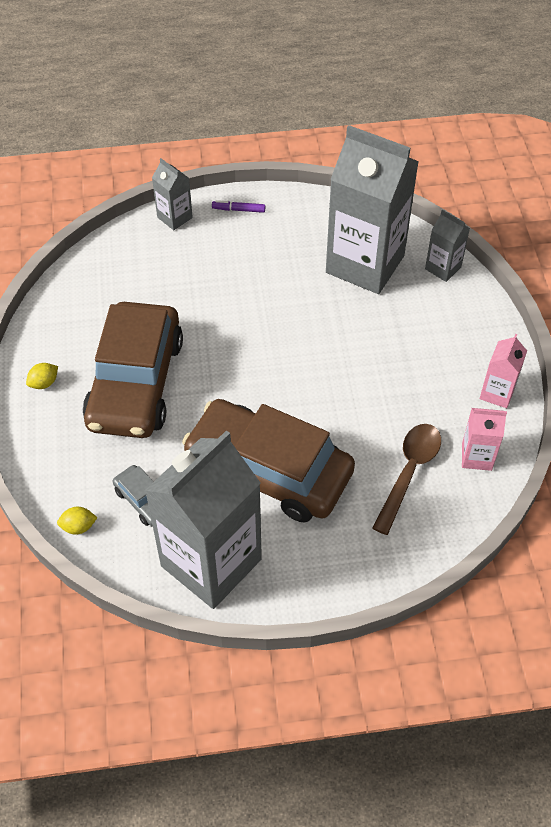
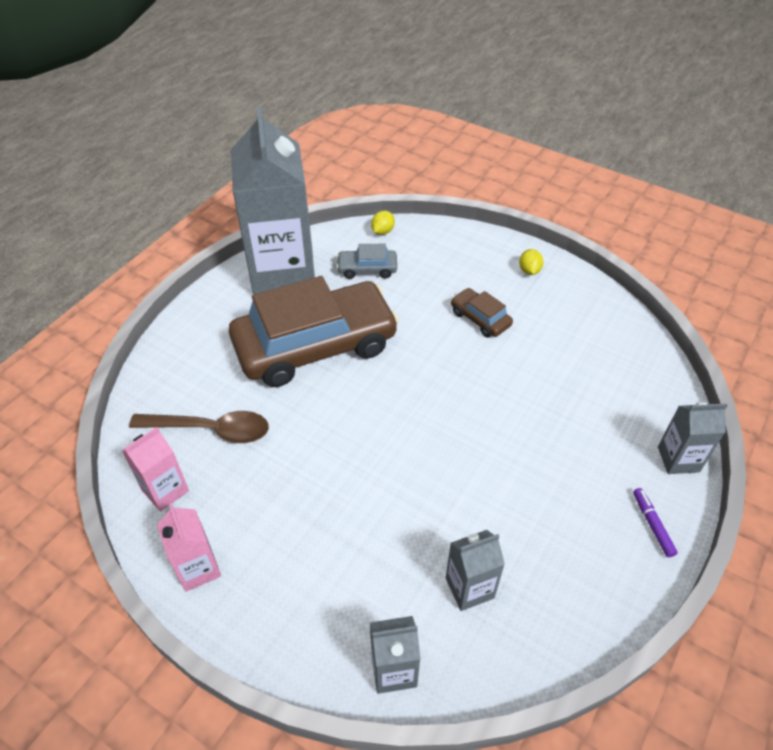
camera: 130 degrees right, 5 degrees down
(136, 382) = (480, 318): brown car -> brown car, size x0.41
(238, 210) = (652, 524): purple marker -> purple marker turned 60 degrees counterclockwise
(365, 264) = (469, 588): grey carton -> grey carton, size x0.44
(409, 472) = (211, 430): brown spoon -> brown spoon turned 60 degrees counterclockwise

